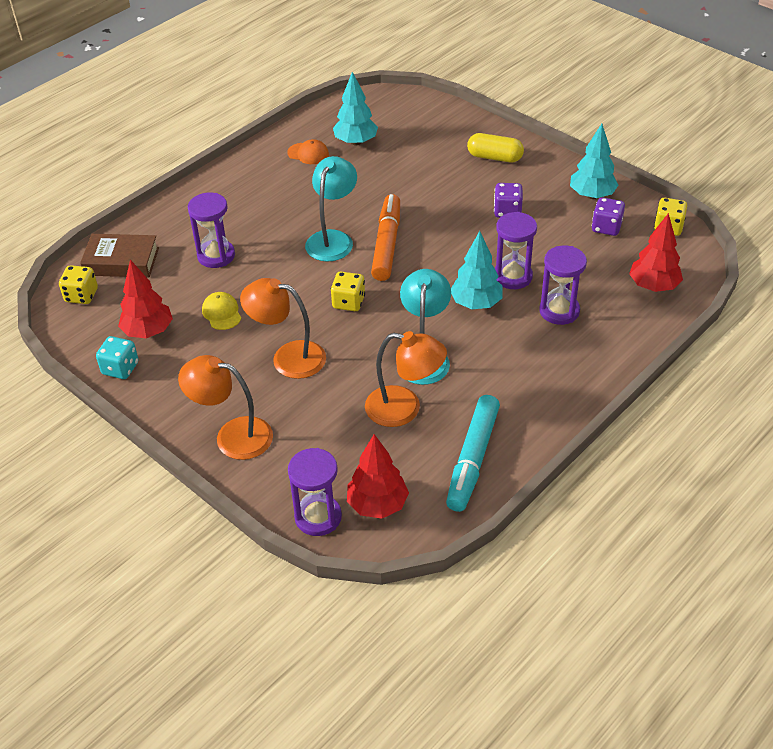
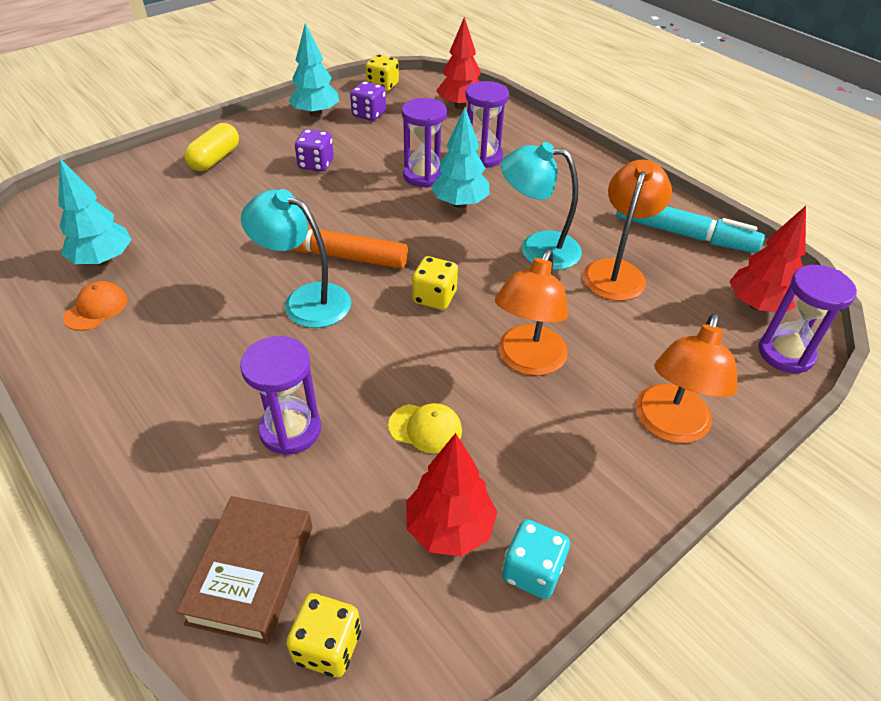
camera: 85 degrees left, 0 degrees up
(222, 313) = (425, 428): yellow cap -> yellow cap turned 150 degrees counterclockwise

